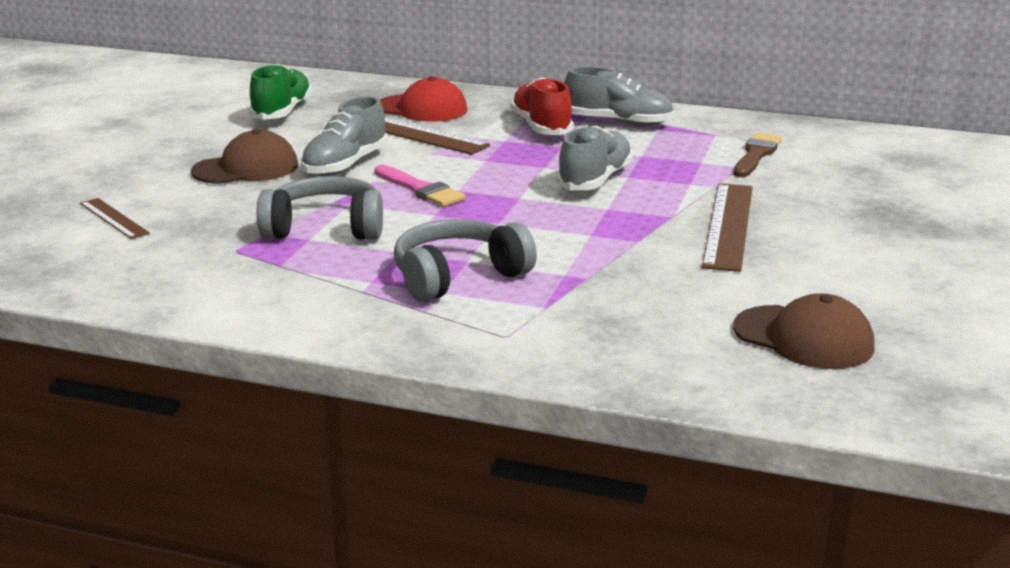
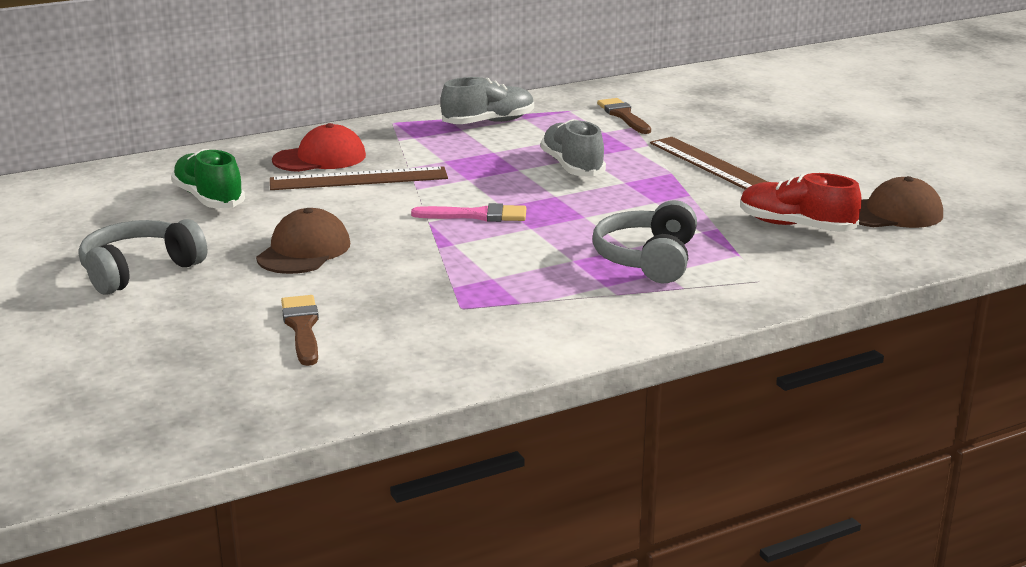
camera: 45 degrees left, 0 degrees up
(114, 218) = (302, 327): brown ruler -> brown brush
(325, 228) = (483, 267): grey headphones -> grey headphones (139, 271)
(345, 165) = (376, 219): grey shoe -> none
(541, 127) = (445, 143): red shoe -> red shoe (796, 226)

